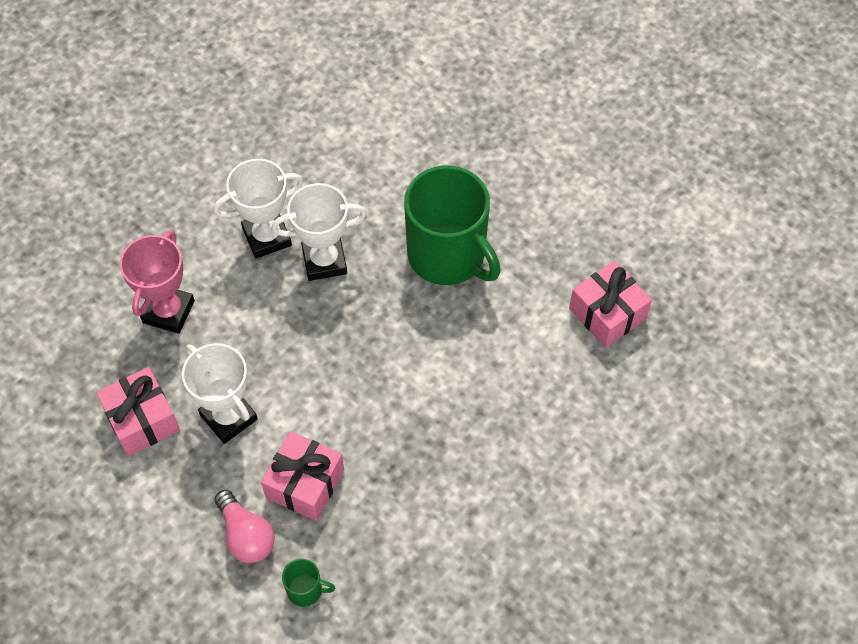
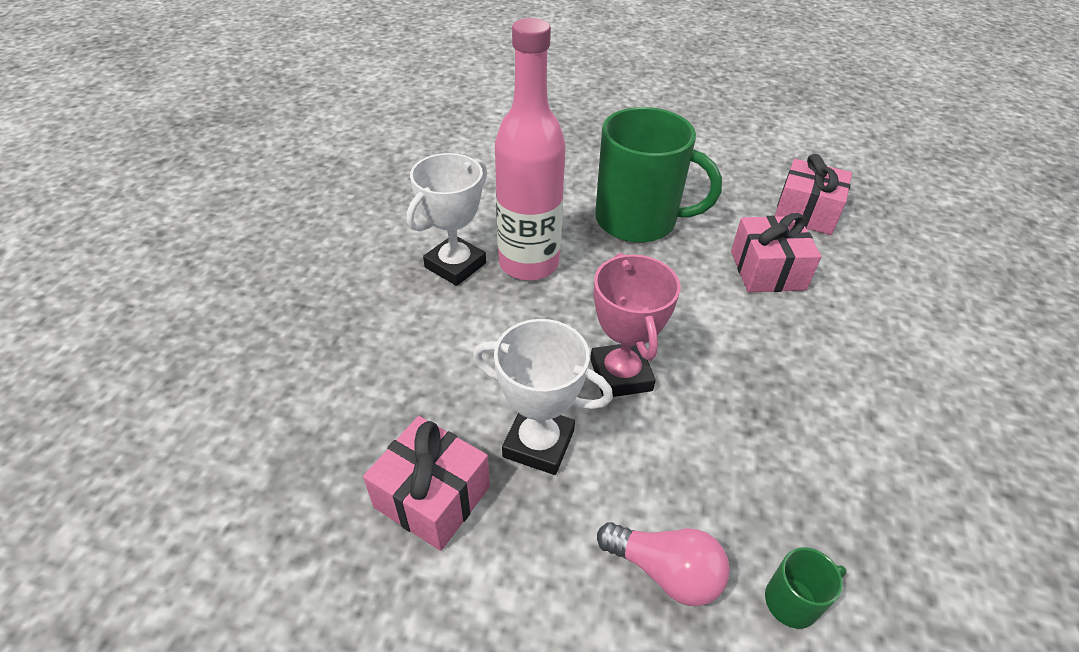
camera: 30 degrees left, 15 degrees down
(168, 312) = (391, 368): pink trophy -> pink trophy (621, 375)
(305, 484) = (682, 473): pink gift -> pink gift (767, 270)
(324, 261) = (528, 263): white trophy -> pink bottle

